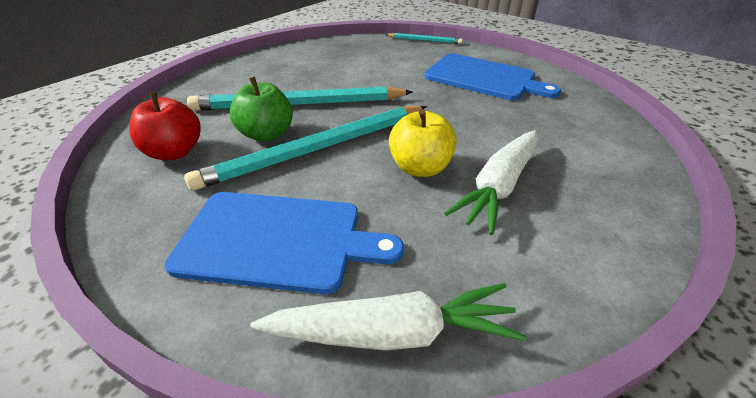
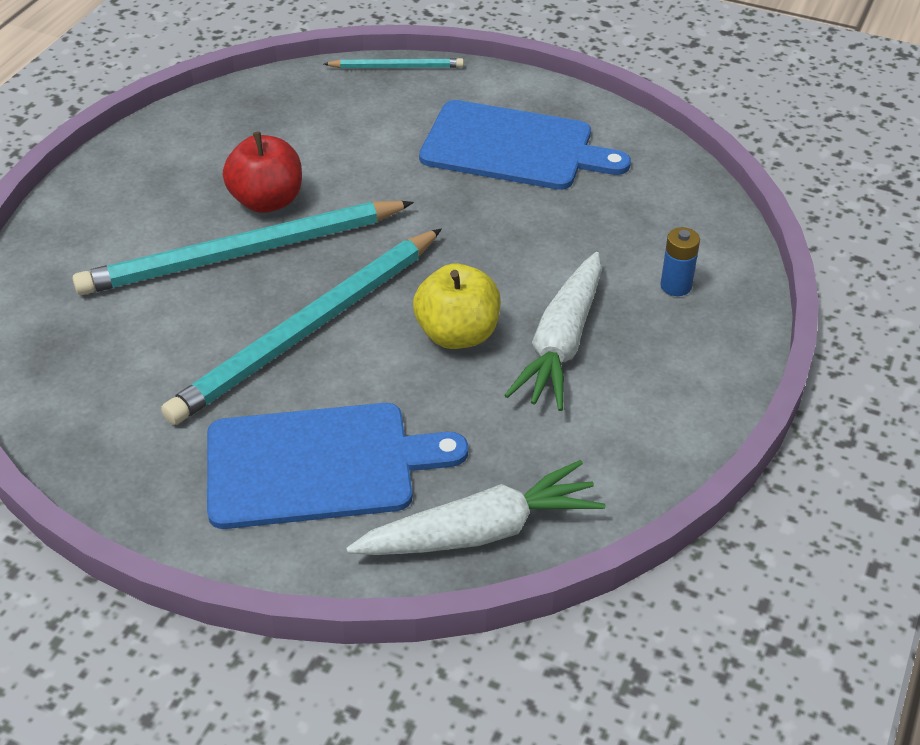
camera: 15 degrees left, 5 degrees up
(174, 152) = (106, 372): red apple -> red apple (267, 201)
(266, 134) = (223, 318): green apple -> none
(593, 163) = (676, 286): none -> blue battery

